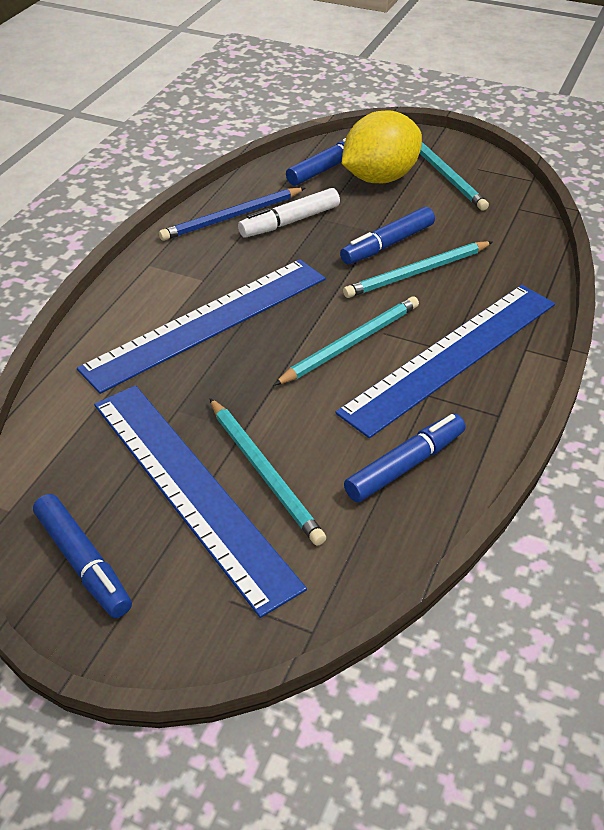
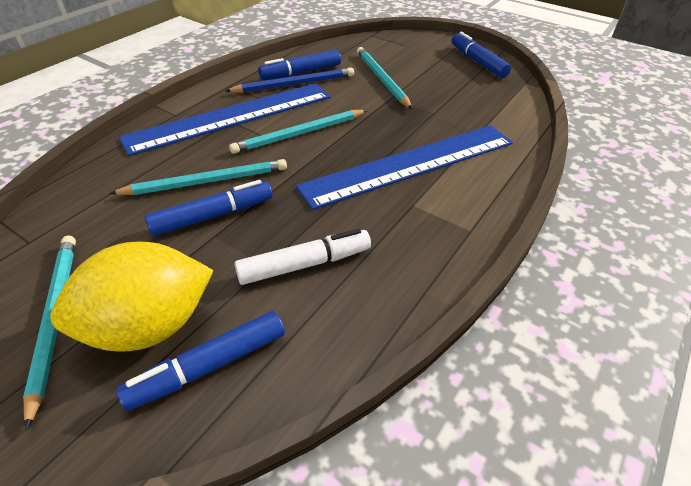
camera: 170 degrees left, 0 degrees up
(191, 489) = (424, 78): blue ruler -> none
(231, 217) = (374, 284): blue pencil -> blue pencil (294, 84)

